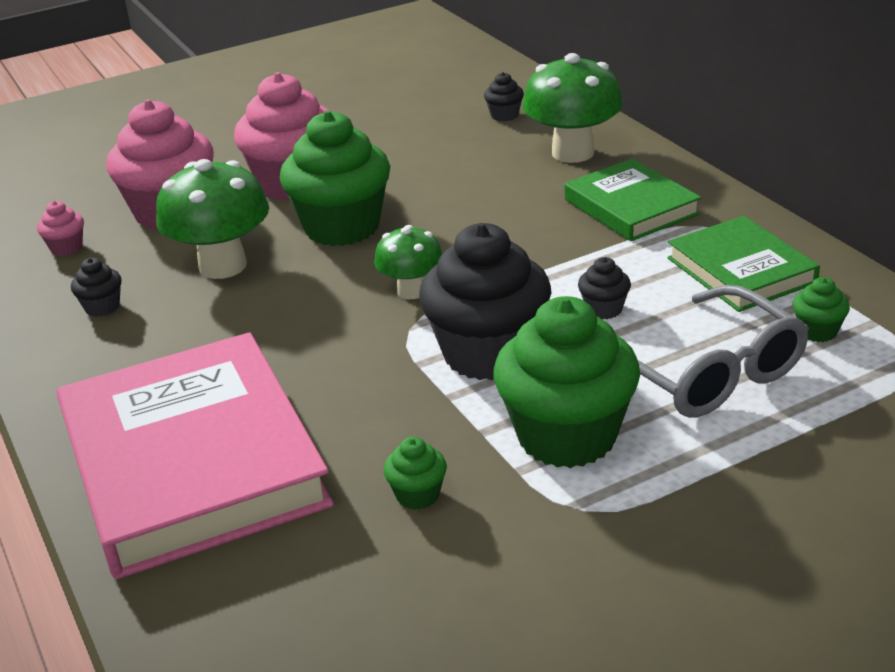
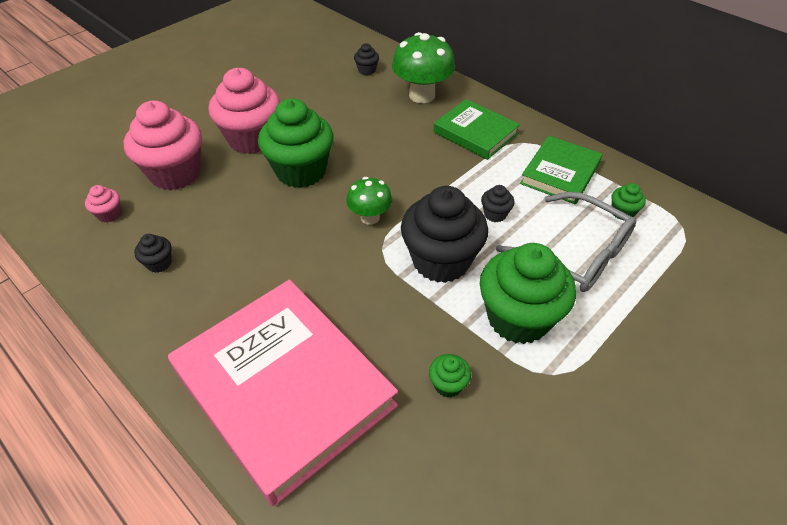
camera: 20 degrees left, 15 degrees up
(223, 266) = (232, 214): green mushroom -> none
(741, 270) = (560, 173): green book -> green book turned 75 degrees clockwise

